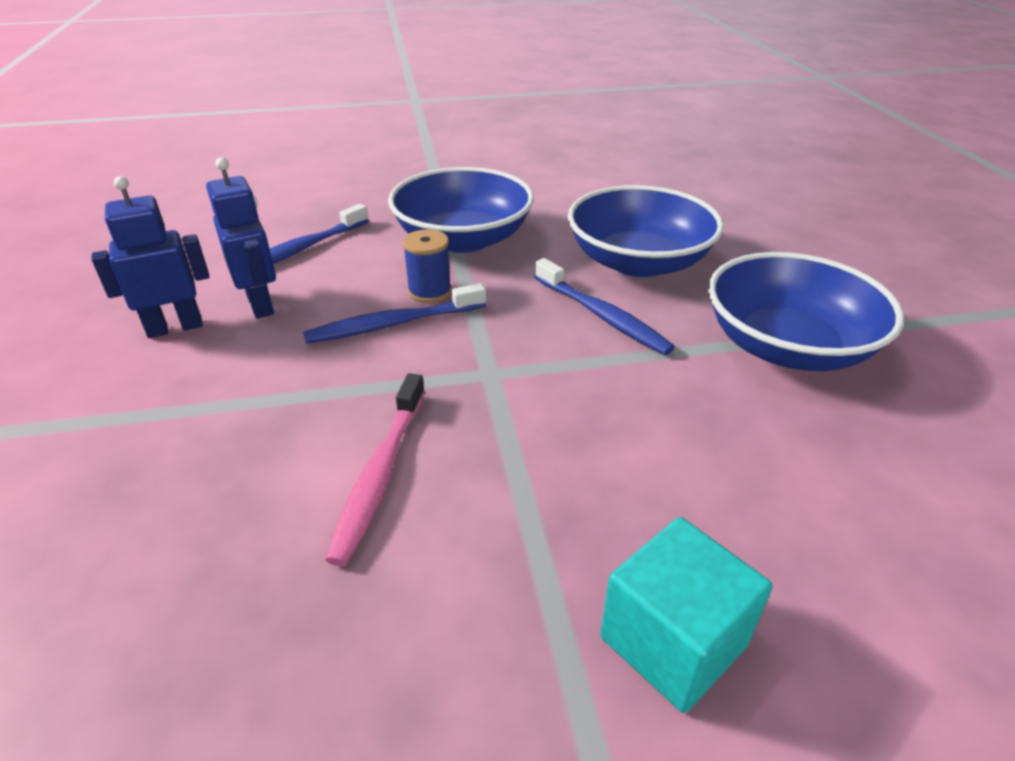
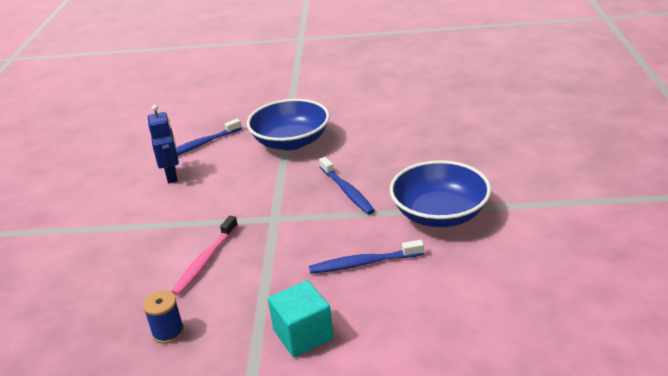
camera: 15 degrees right, 5 degrees down
(175, 327) = (128, 186): blue robot -> none
(393, 324) = (235, 190): blue toothbrush -> blue toothbrush (363, 263)
(429, 291) = (260, 173): blue spool -> blue spool (168, 332)
(638, 262) = (385, 160): blue bowl -> none

